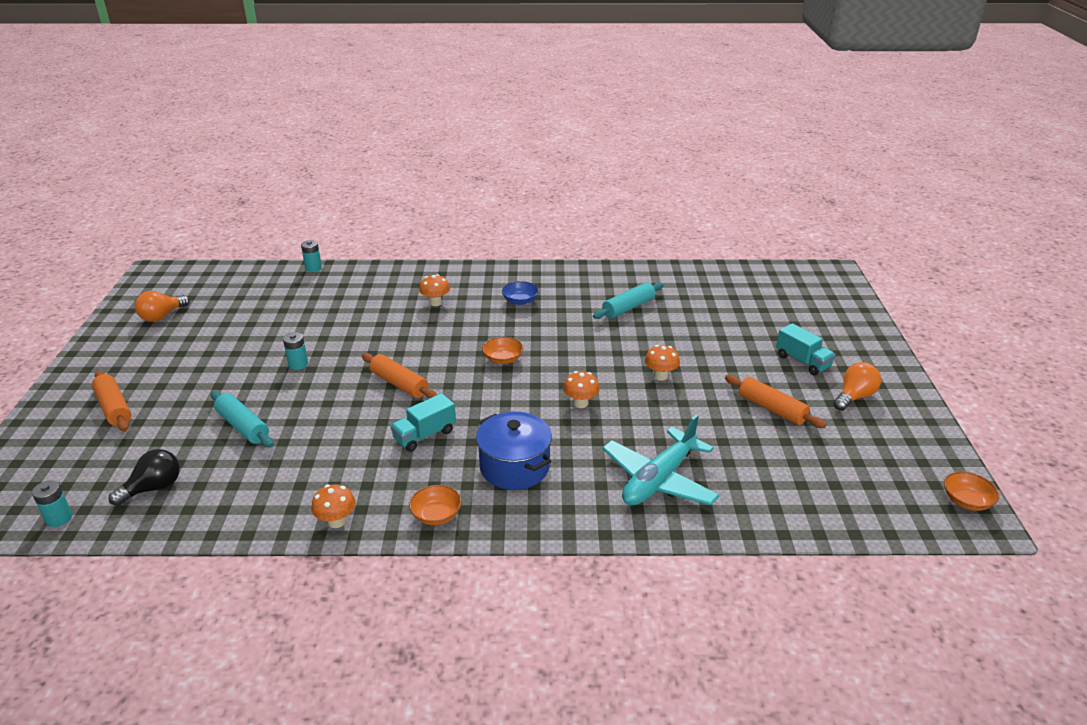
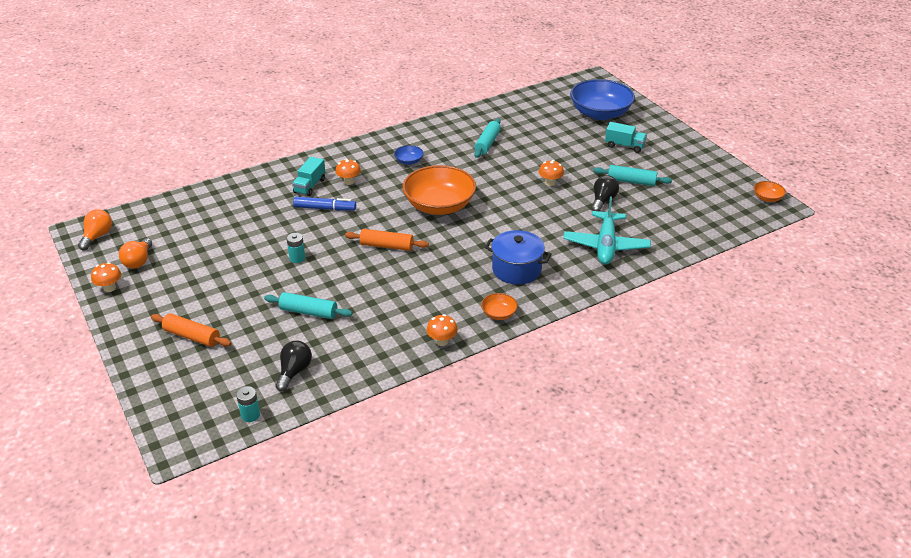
camera: 30 degrees left, 5 degrees up
(313, 268) = (220, 185): turquoise battery -> none
(382, 322) = (324, 208): none -> blue marker
(424, 435) = (440, 271): turquoise truck -> turquoise truck (310, 186)
(503, 359) = (439, 205): orange bowl -> orange bowl, size x2.32
(580, 403) = (518, 217): orange mushroom -> orange mushroom (109, 288)
(709, 421) = (603, 201): none -> black light bulb
(771, 409) = (631, 181): orange rolling pin -> turquoise rolling pin
(804, 314) = (600, 113): none -> blue bowl
(854, 397) = (669, 158): orange light bulb -> orange light bulb (97, 236)

